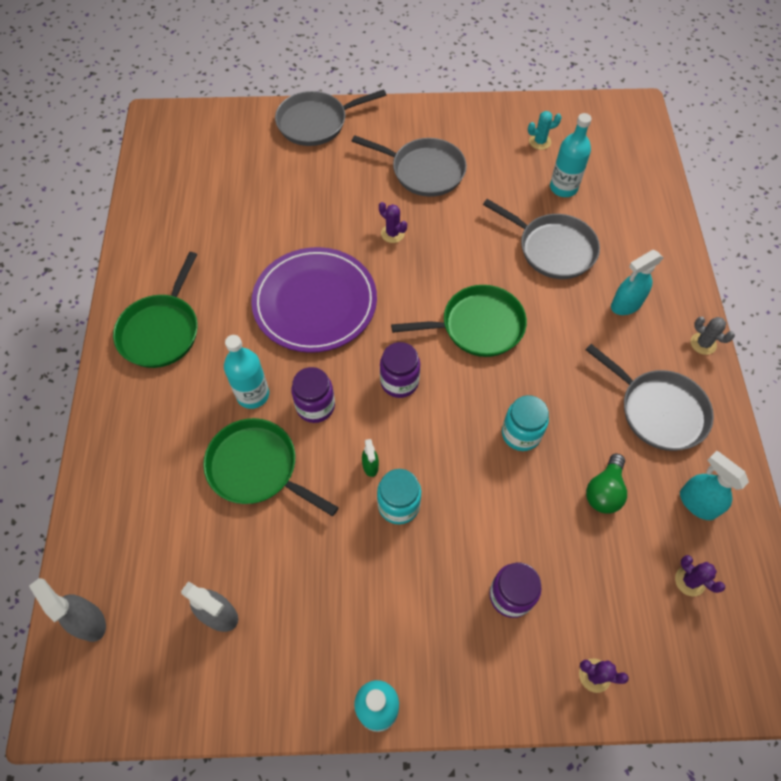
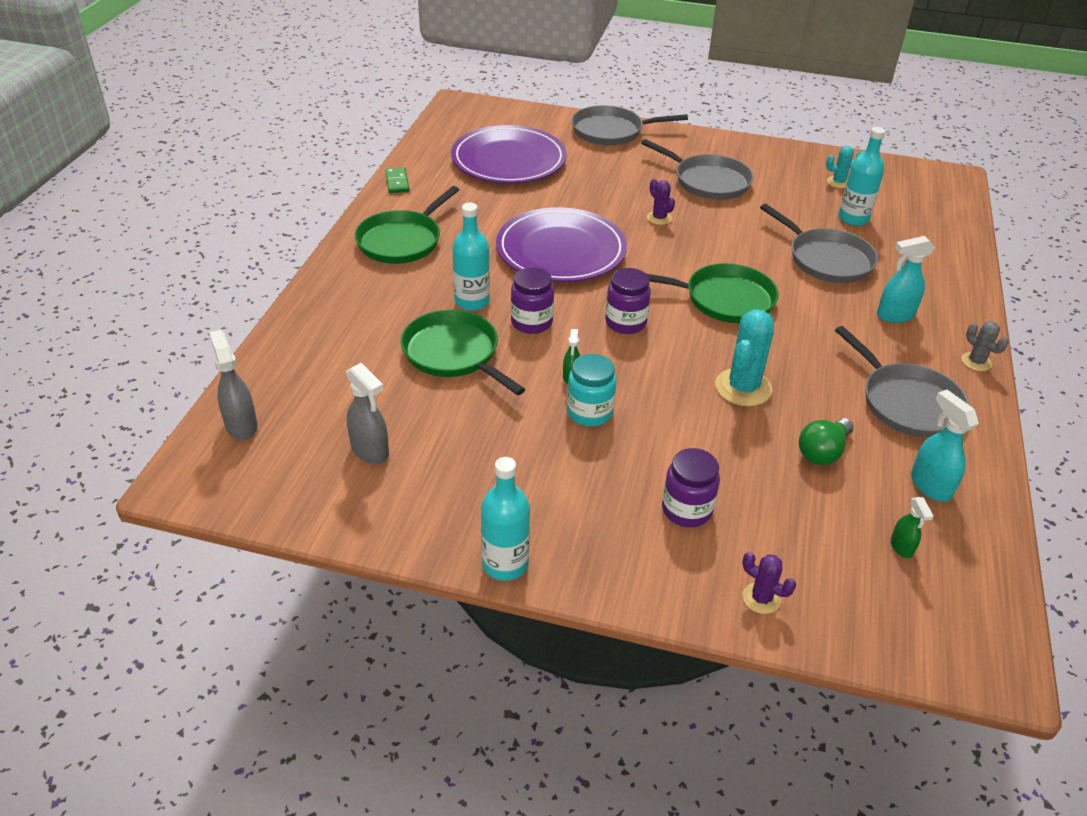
camera: 15 degrees right, 20 degrees down
(130, 249) = (397, 182): none -> green domino
(230, 189) = (509, 160): none -> purple plate
(521, 434) = (743, 388): turquoise jar -> turquoise cactus
(690, 581) = (901, 547): purple cactus -> green spray bottle

